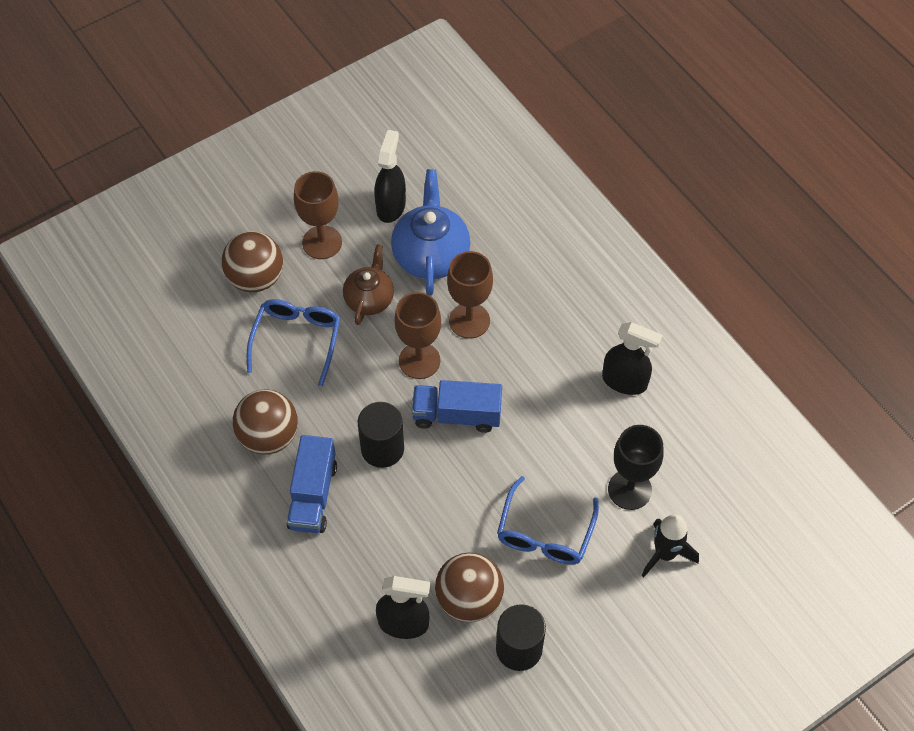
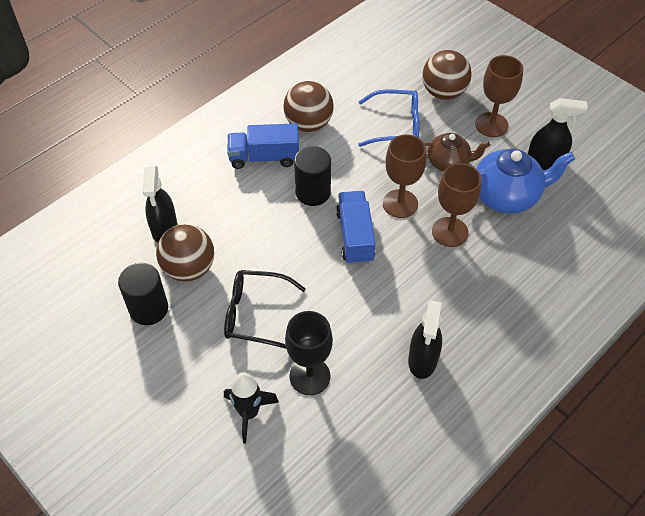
camera: 80 degrees right, 5 degrees down
(545, 533) = (255, 314): blue glasses -> black glasses

